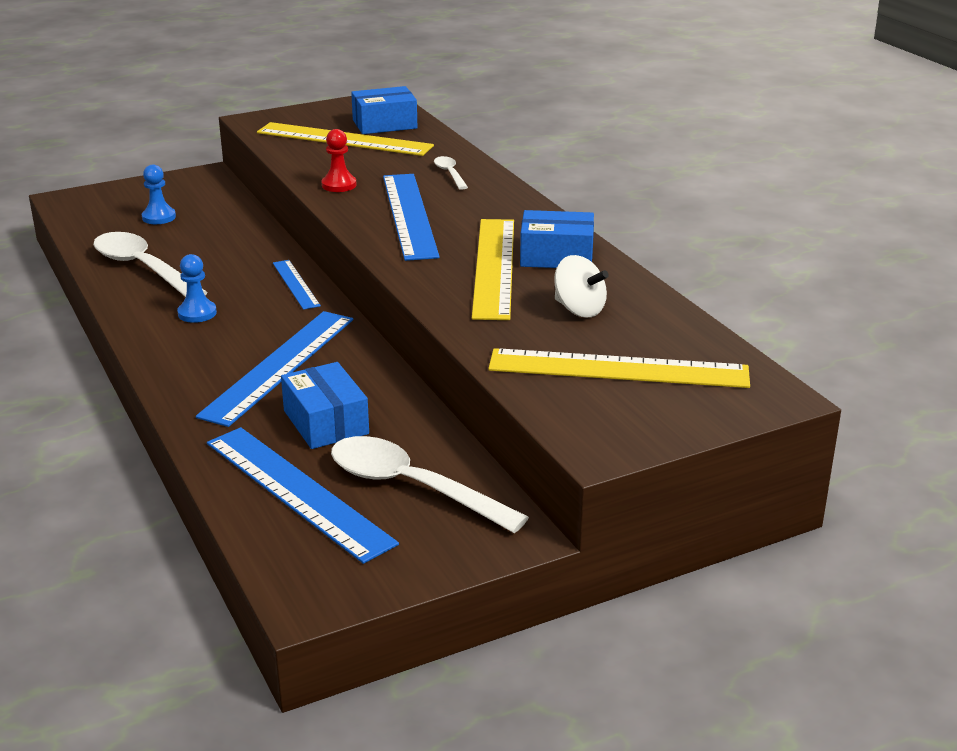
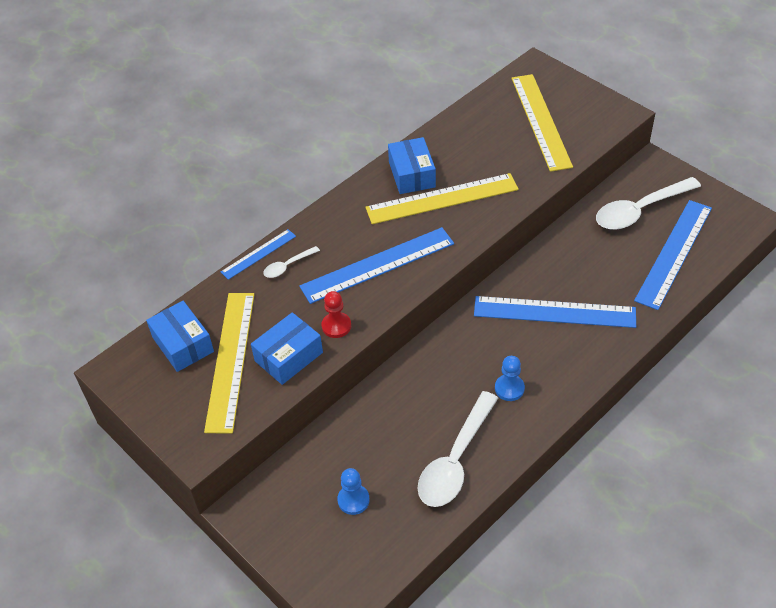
camera: 105 degrees left, 20 degrees up
(295, 284) = (438, 349): blue ruler -> blue ruler (258, 254)
(326, 422) = (603, 266): blue box -> blue box (289, 357)
(412, 487) = (640, 210): white spoon -> white spoon turned 45 degrees clockwise
(579, 309) = (481, 149): white spinning top -> none

